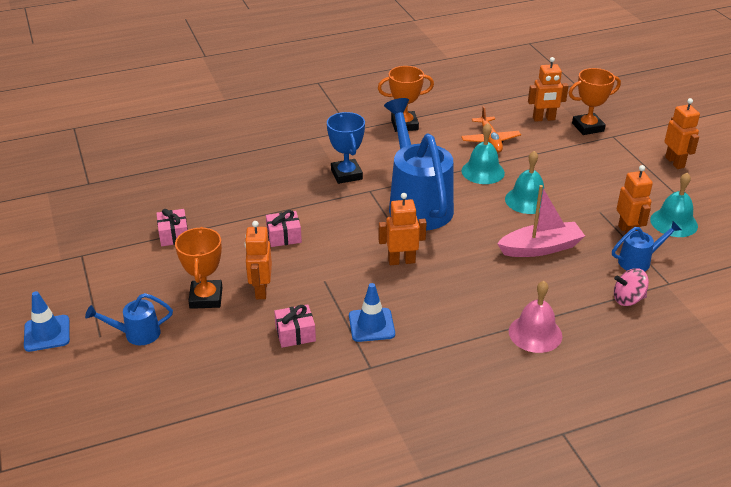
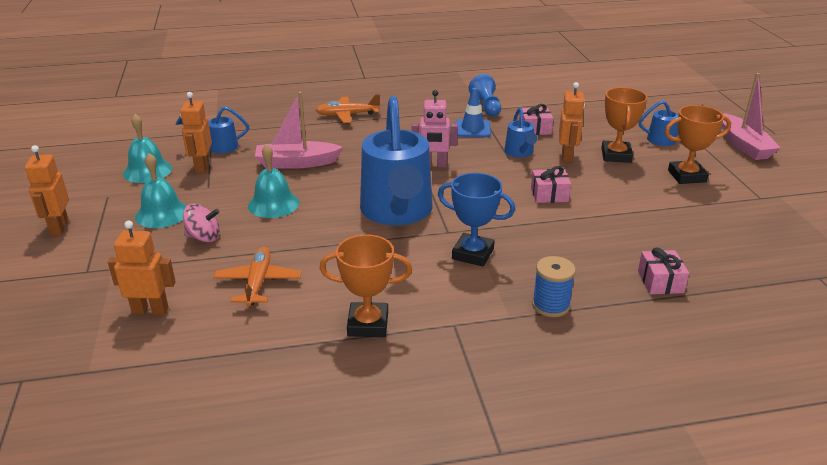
camera: 170 degrees left, 5 degrees down
(47, 333) = (744, 145): blue traffic cone -> pink boat
(174, 235) = (670, 207): pink gift -> pink gift (660, 282)
(289, 146) = (550, 305): none -> blue spool
(313, 290) = (520, 153): none -> blue watering can
(346, 174) = (473, 254): blue trophy -> blue trophy turned 60 degrees counterclockwise
(361, 375) = (486, 107): none -> blue pawn
(401, 261) = (434, 165): orange robot -> pink robot
(483, 171) = (299, 240): turquoise bell -> turquoise bell (162, 213)
(535, 333) = (347, 115): pink bell -> orange plane
(588, 127) = (103, 288): orange trophy -> orange trophy (686, 176)
(628, 299) = (256, 126): pink spinning top -> pink spinning top (203, 237)

